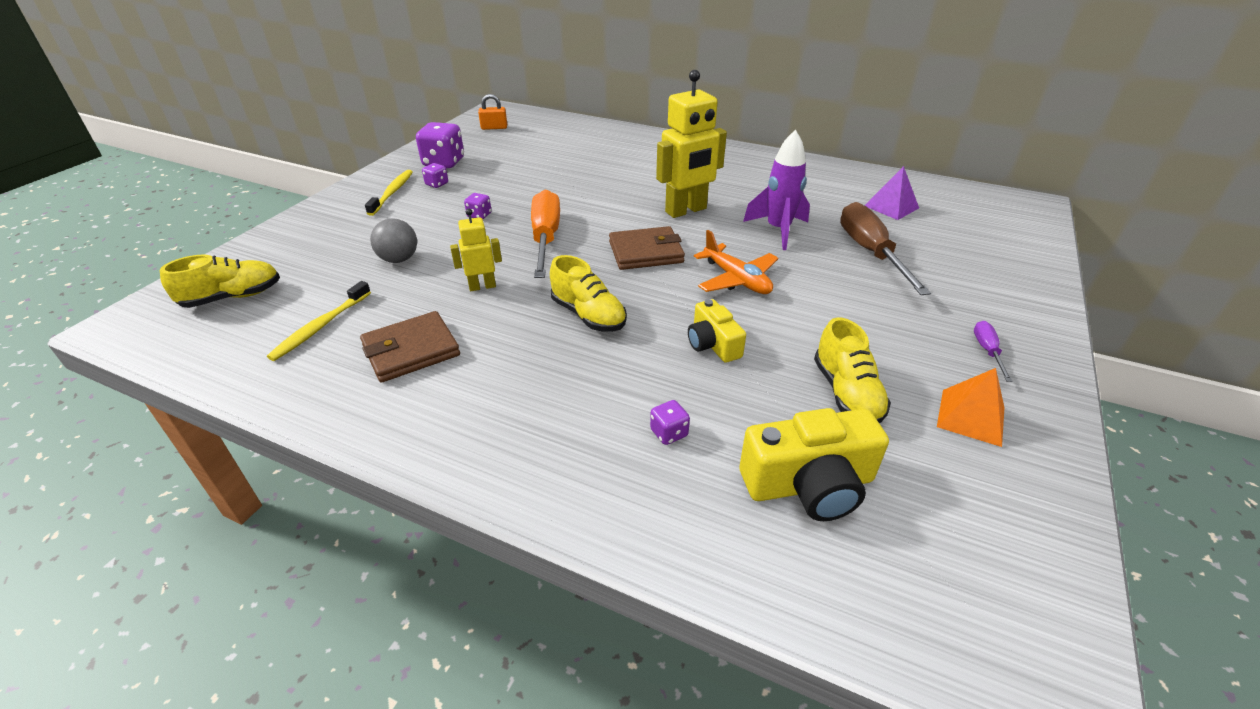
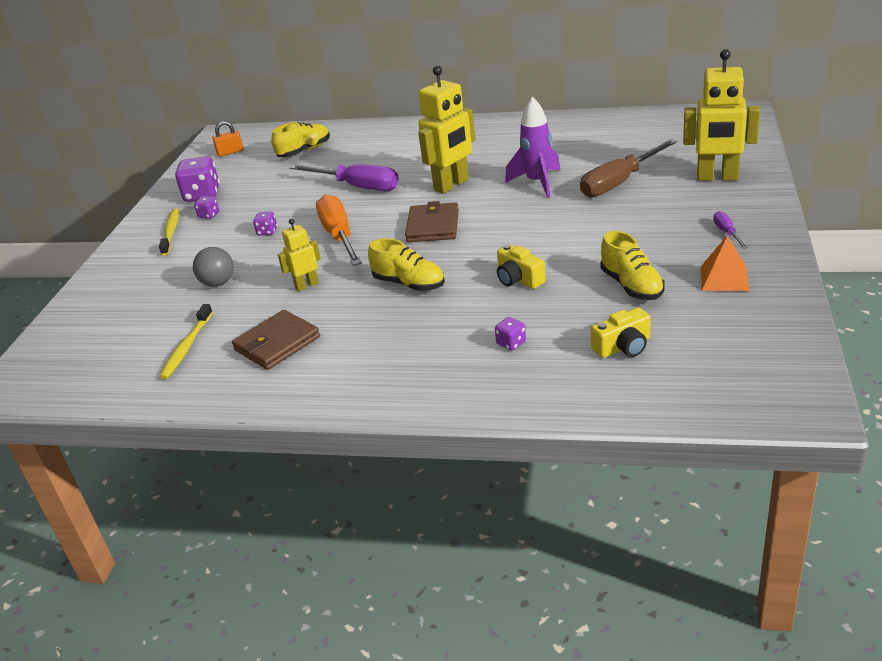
camera: 10 degrees left, 5 degrees down
(232, 297) = (89, 346): yellow shoe -> yellow shoe (304, 151)
(591, 189) = (357, 186): none -> purple screwdriver
(646, 252) = (433, 226): brown wallet -> brown wallet turned 60 degrees counterclockwise
(736, 279) = (518, 229): orange plane -> none
(809, 484) = (623, 347): yellow camera -> yellow camera, size x0.61
(870, 252) = (619, 182): brown screwdriver -> brown screwdriver turned 105 degrees counterclockwise
(891, 207) = (626, 142): purple pyramid -> none
(989, 274) = (717, 177): none -> yellow robot

